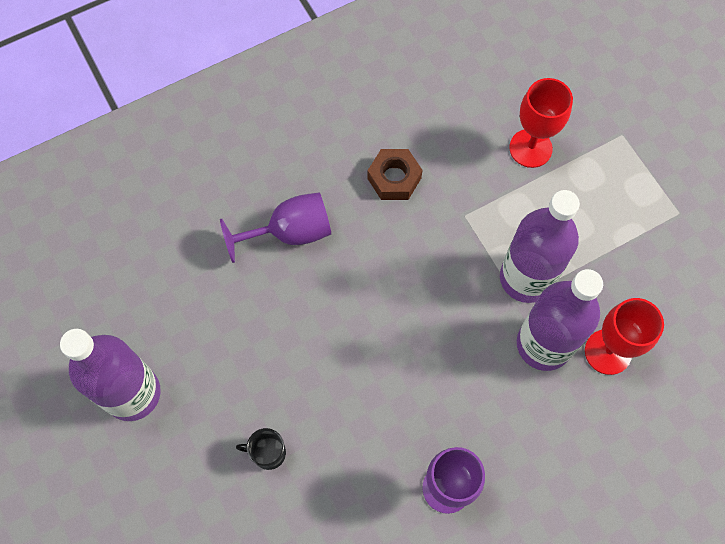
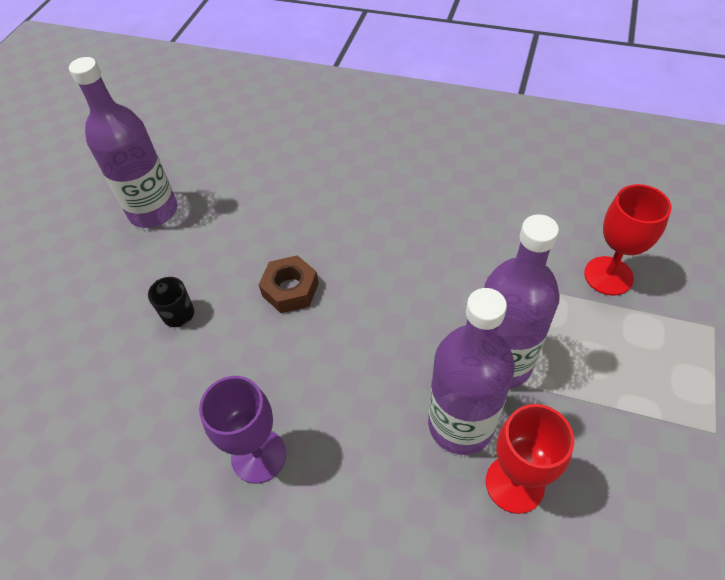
camera: 50 degrees right, 15 degrees down
(290, 232) = (356, 197): purple goblet -> none
(394, 178) = (468, 218): brown nut -> brown nut (290, 289)

